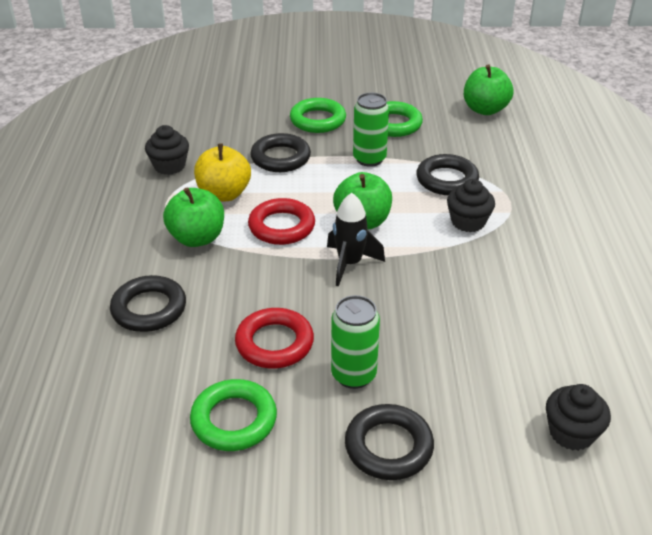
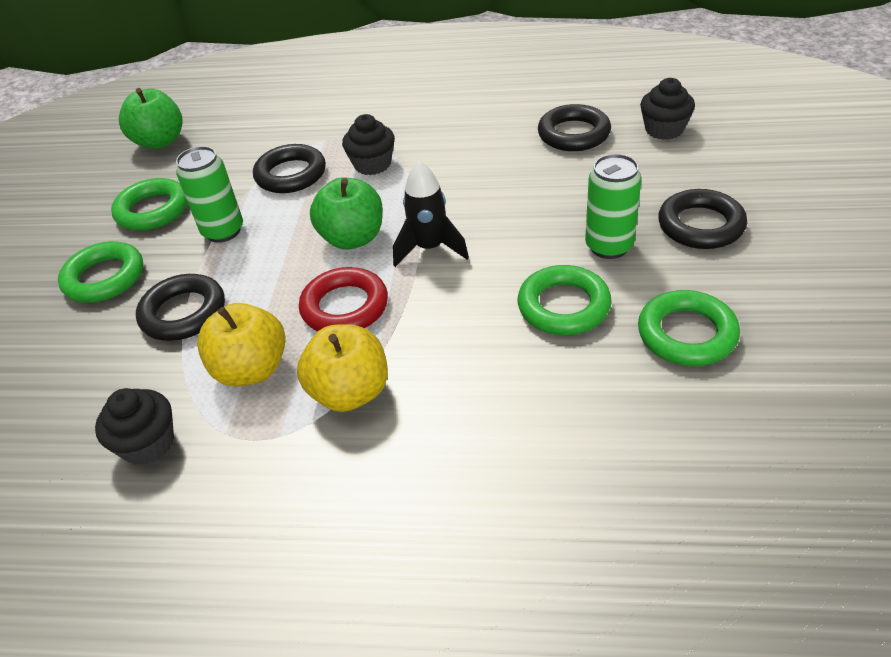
camera: 80 degrees left, 5 degrees up
(149, 309) = (499, 432): black ring -> black ring (573, 134)
(197, 238) = (350, 392): green apple -> yellow apple
(274, 343) = (563, 306): red ring -> green ring

